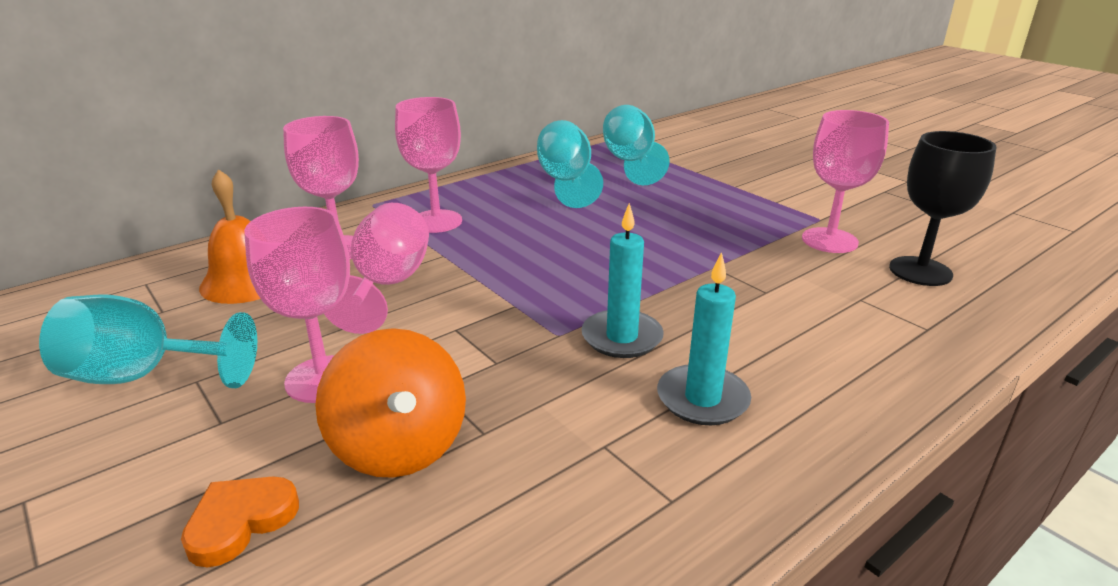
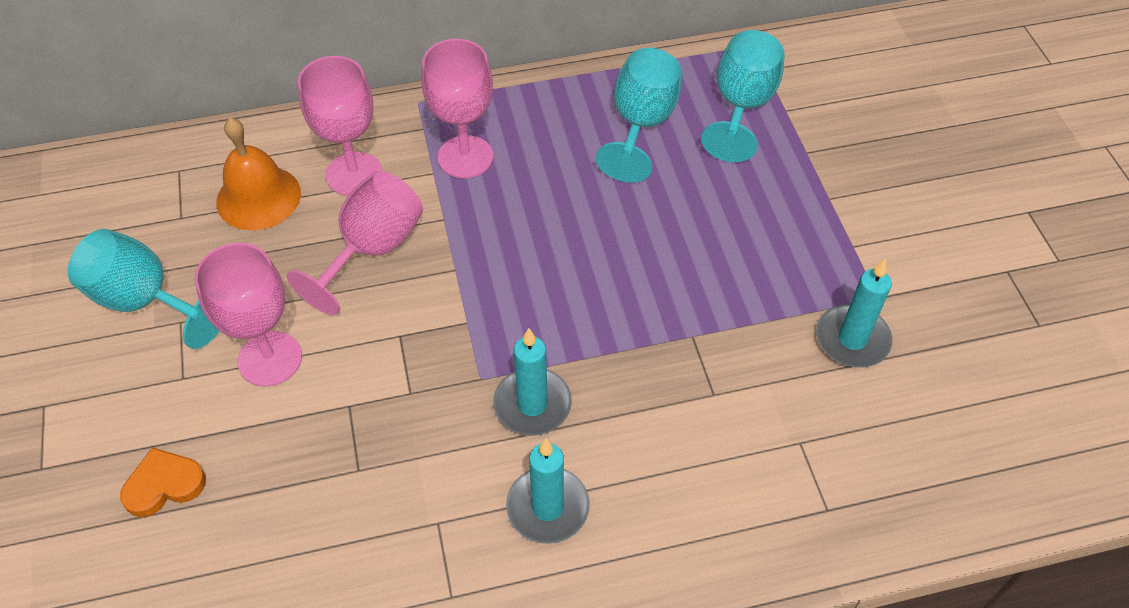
camera: 25 degrees right, 25 degrees up
(399, 447) = (292, 459): orange spinning top -> none
(829, 240) = (852, 339): pink goblet -> turquoise candle
(920, 271) = (905, 427): black goblet -> none

